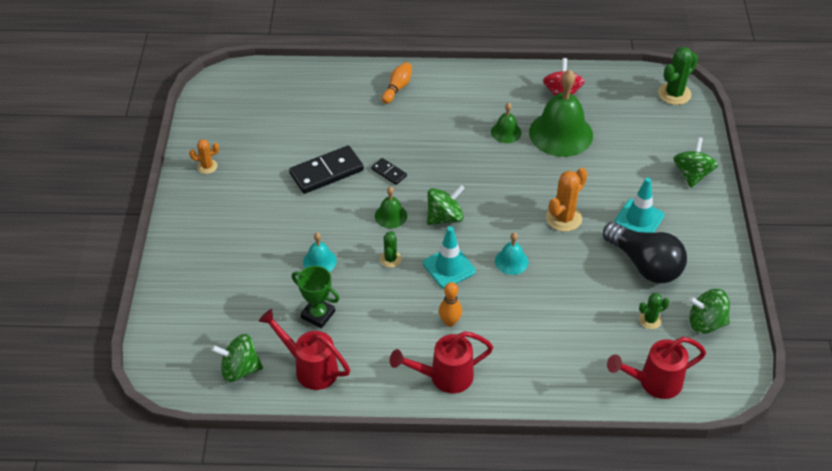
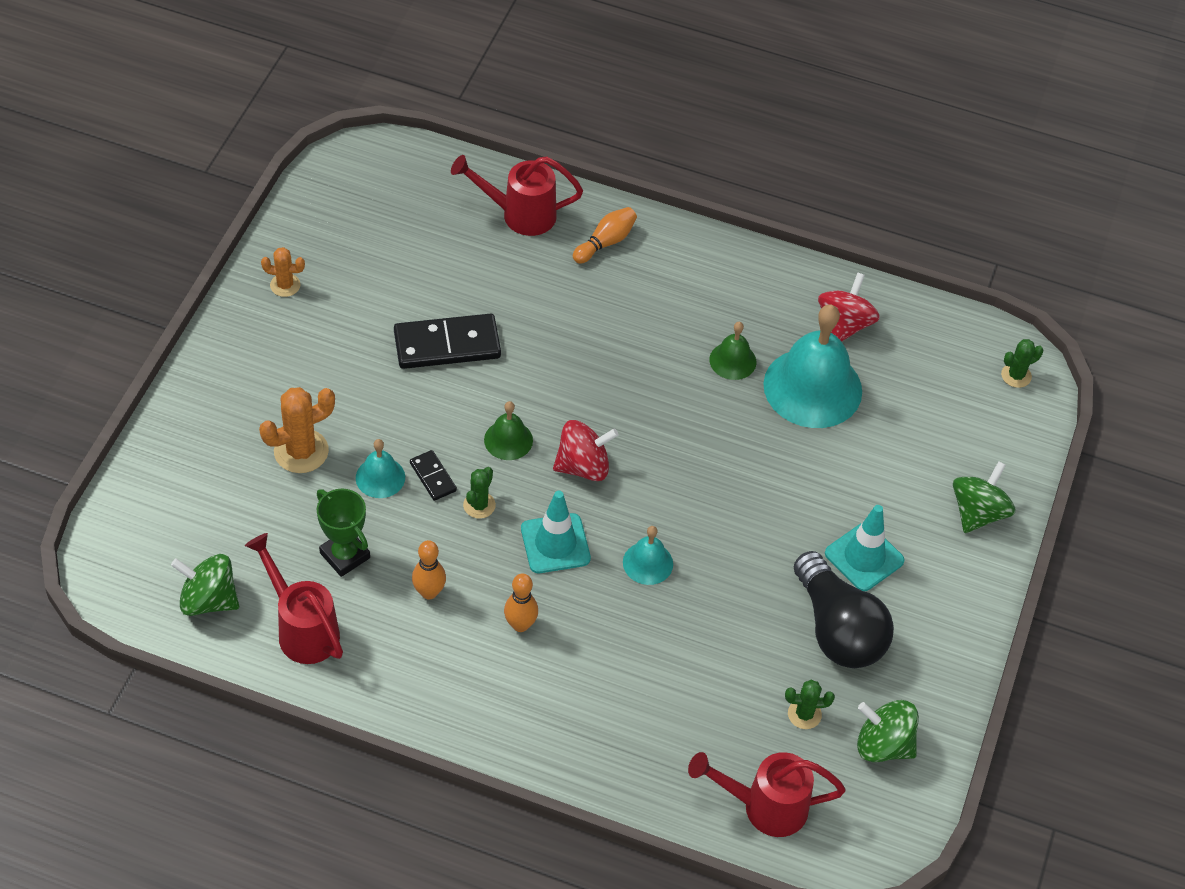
camera: 15 degrees right, 5 degrees up
(382, 320) = (429, 592): none -> orange bowling pin
(388, 172) = (534, 372): black domino -> black domino (433, 477)
(444, 217) = (583, 466): green spinning top -> red spinning top
(444, 377) = (476, 702): red watering can -> red watering can (519, 214)
(561, 133) = (812, 387): green bell -> turquoise bell
(564, 218) = (754, 521): orange cactus -> orange cactus (301, 451)
(674, 94) = (1016, 375): green cactus -> green cactus, size x0.59

